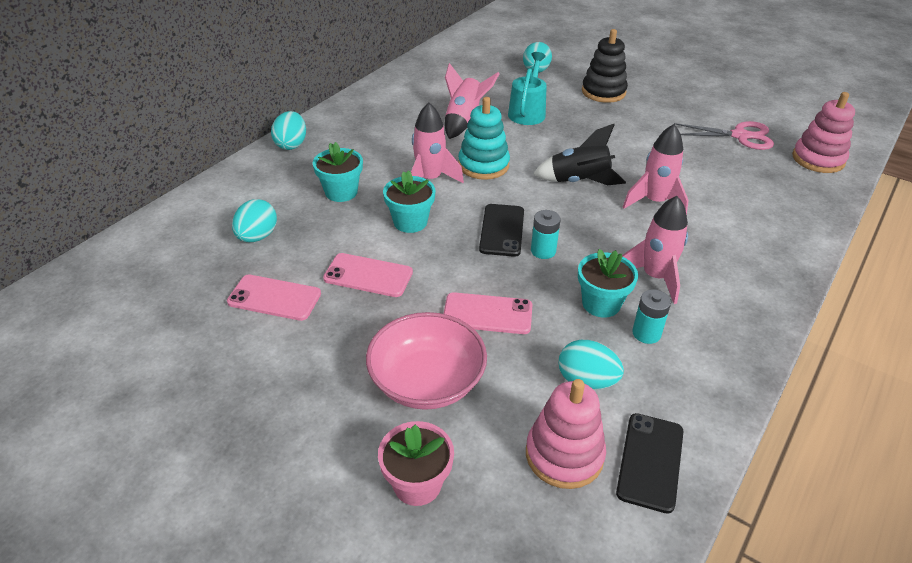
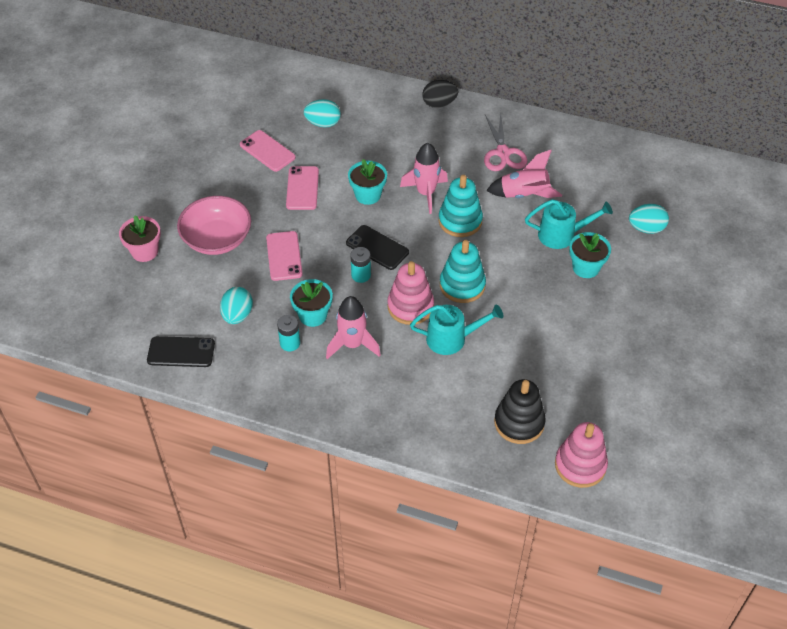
camera: 75 degrees right, 10 degrees up
(274, 298) = (267, 151): pink phone -> pink phone turned 45 degrees counterclockwise
(291, 144) = (439, 104): turquoise egg -> black egg
(341, 192) = (389, 149): turquoise flower pot -> turquoise flower pot (586, 267)
(502, 230) = (377, 247): black phone -> black phone turned 45 degrees clockwise
(564, 455) = (177, 311): pink stacking toy -> pink stacking toy (410, 306)
(579, 181) = (462, 285): black rocket -> turquoise stacking toy
(603, 92) = (631, 286): black stacking toy -> black stacking toy (519, 423)
(654, 202) = (452, 338): pink rocket -> turquoise watering can
(740, 136) = (596, 401): pink scissors -> pink scissors (503, 153)

